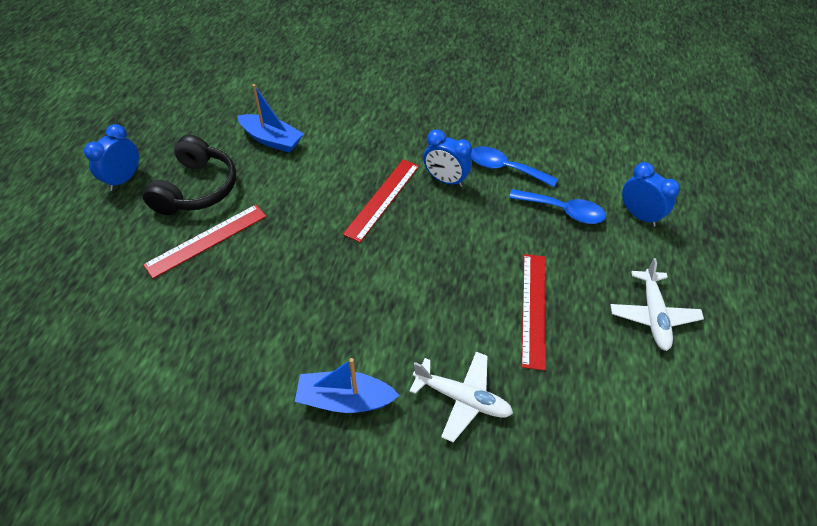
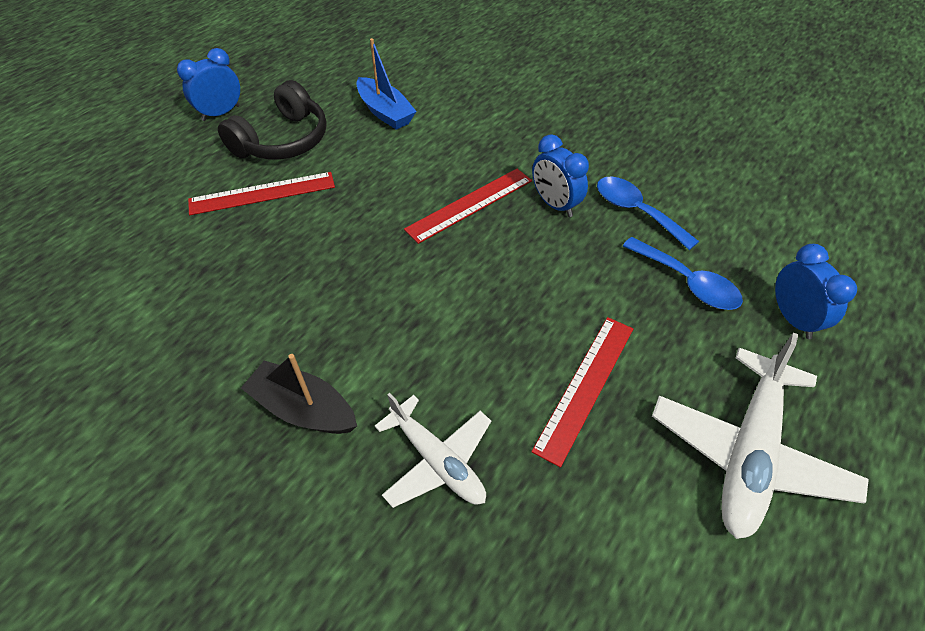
camera: 25 degrees right, 0 degrees up
(344, 399) = (303, 409): blue boat -> black boat
(653, 315) = (749, 453): white plane -> white plane, size x1.55

